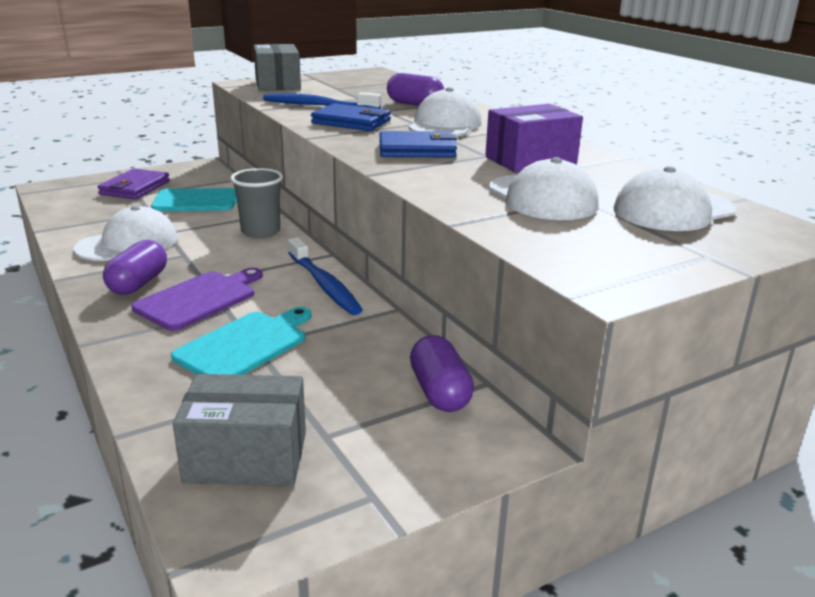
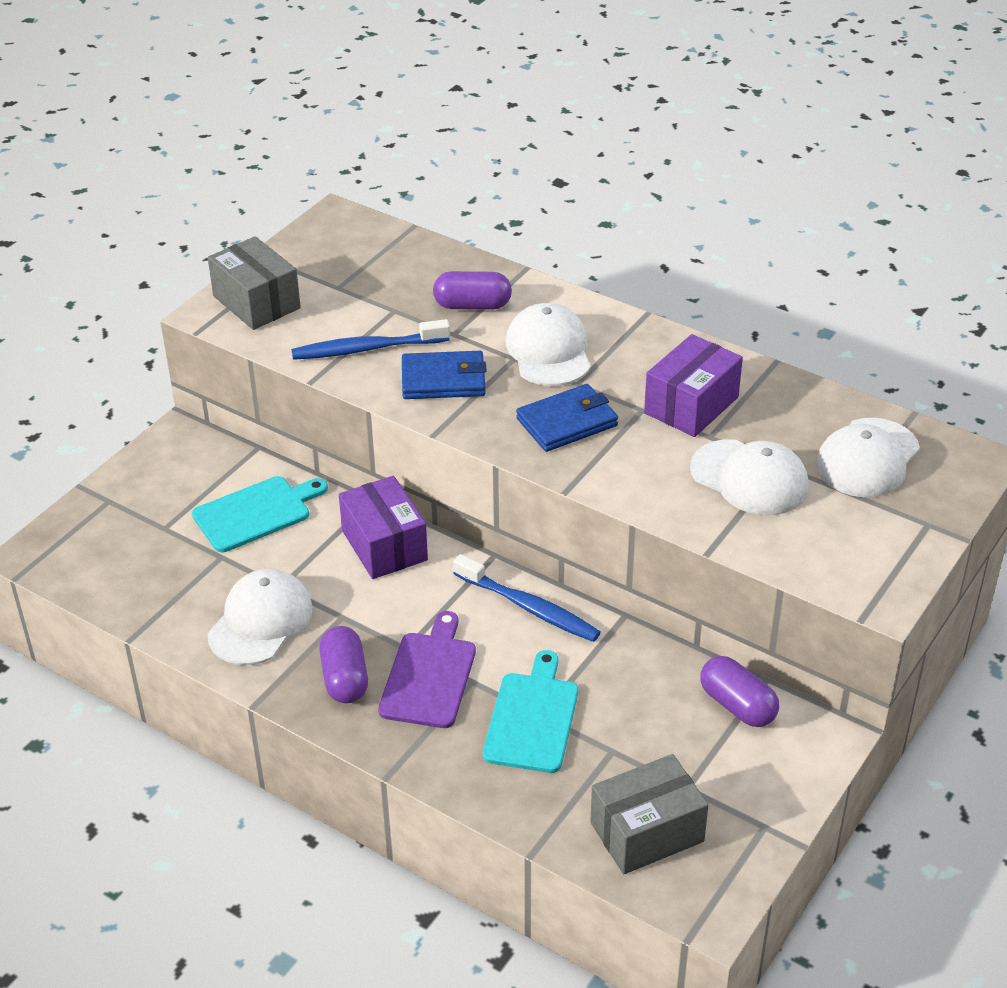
camera: 25 degrees left, 15 degrees up
(135, 188) = (146, 515): purple wallet -> none
(260, 232) = (384, 545): grey cup -> purple box

